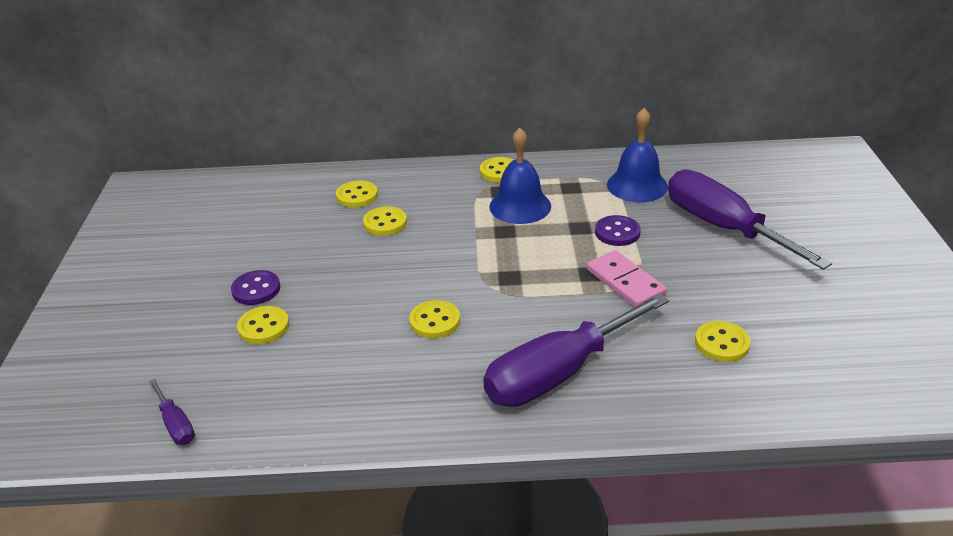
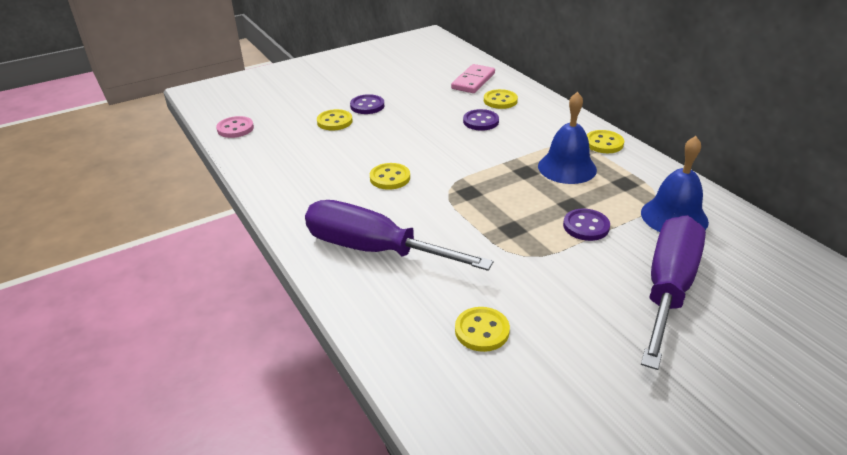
camera: 60 degrees right, 0 degrees up
(176, 424) = (235, 128): purple screwdriver -> pink button
(385, 223) = (480, 121): yellow button -> purple button
(625, 282) = (518, 251): pink domino -> pink domino (473, 81)

